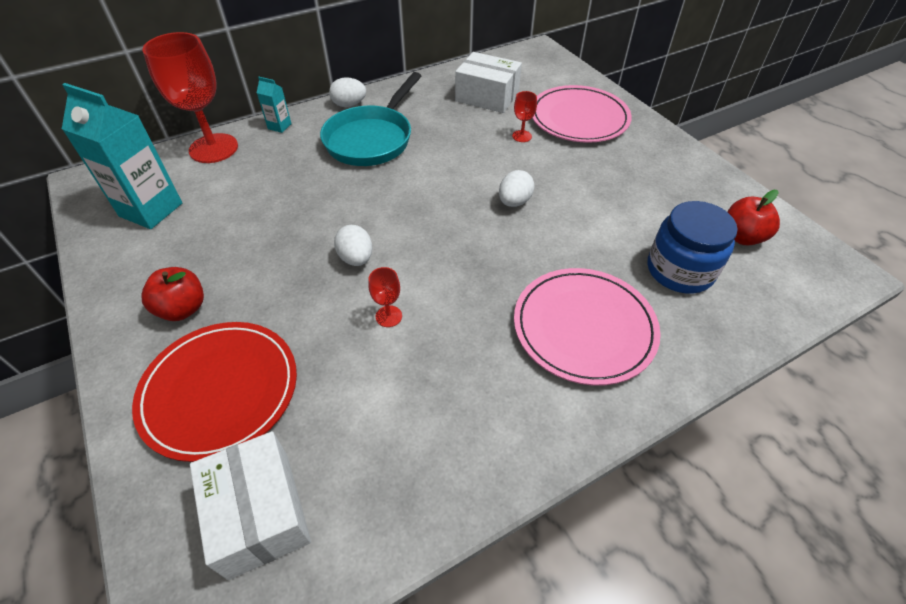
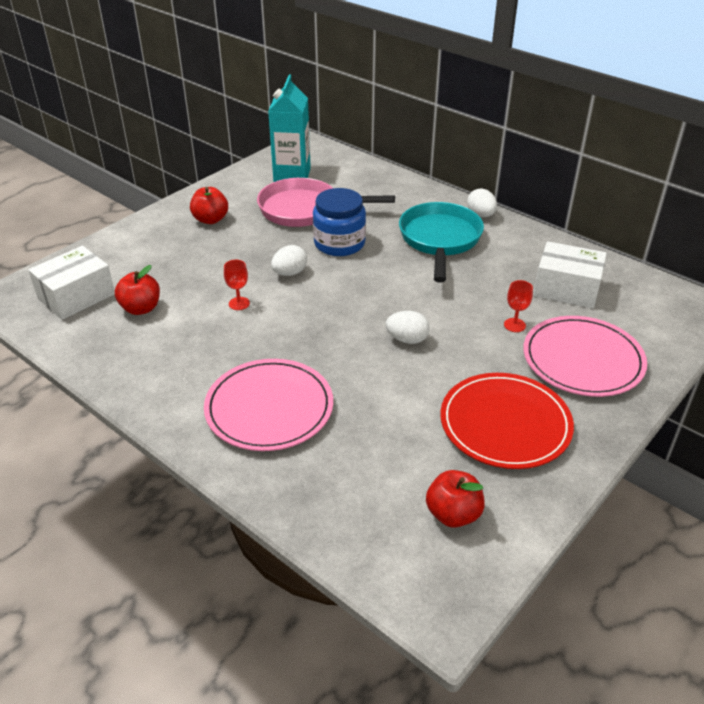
camera: 70 degrees right, 10 degrees down
(213, 148) = (373, 174): red goblet -> none
(220, 391) = (153, 255): red plate -> red plate (505, 424)
(237, 216) = (305, 210): none -> pink pan
(279, 126) = (422, 192): turquoise carton -> none
(341, 425) = (141, 308): none -> red apple
(371, 139) = (440, 240): turquoise pan -> turquoise pan turned 90 degrees clockwise
(487, 96) = (566, 288): white box -> white box turned 75 degrees counterclockwise
(680, 270) = (372, 465): blue jar -> blue jar (339, 243)

